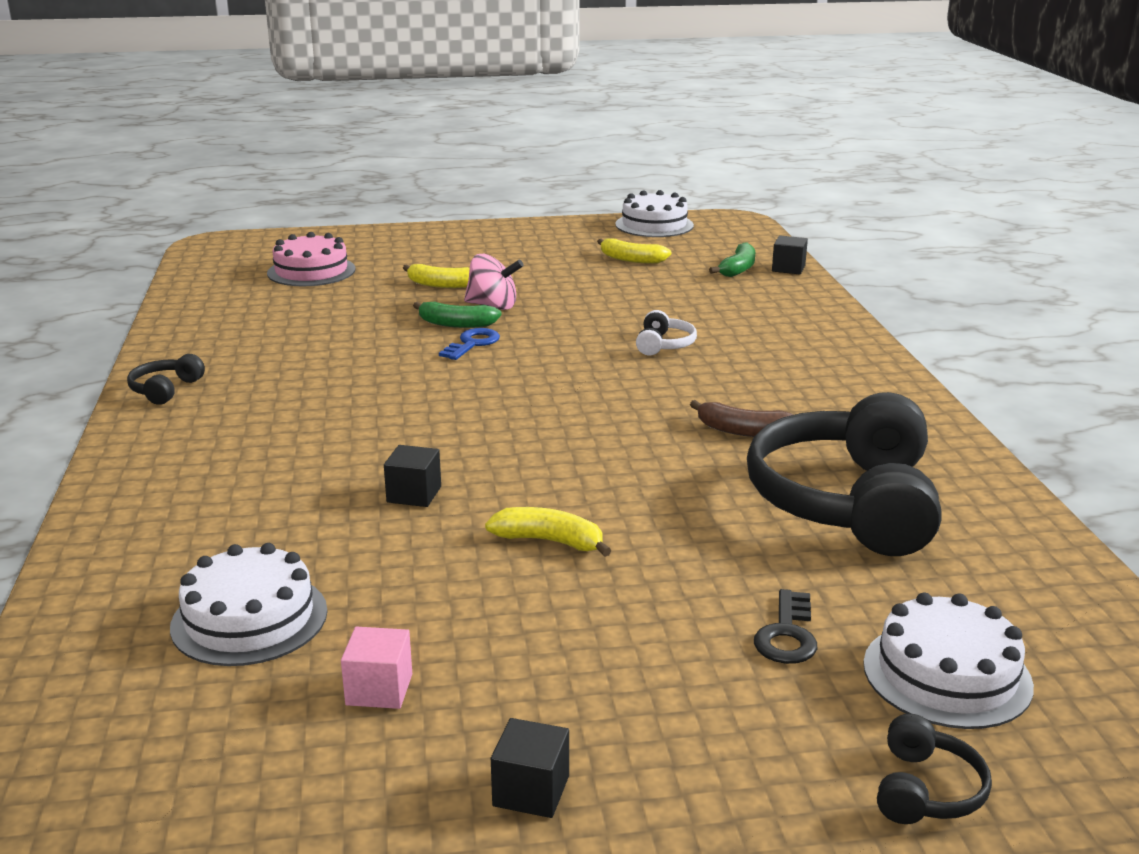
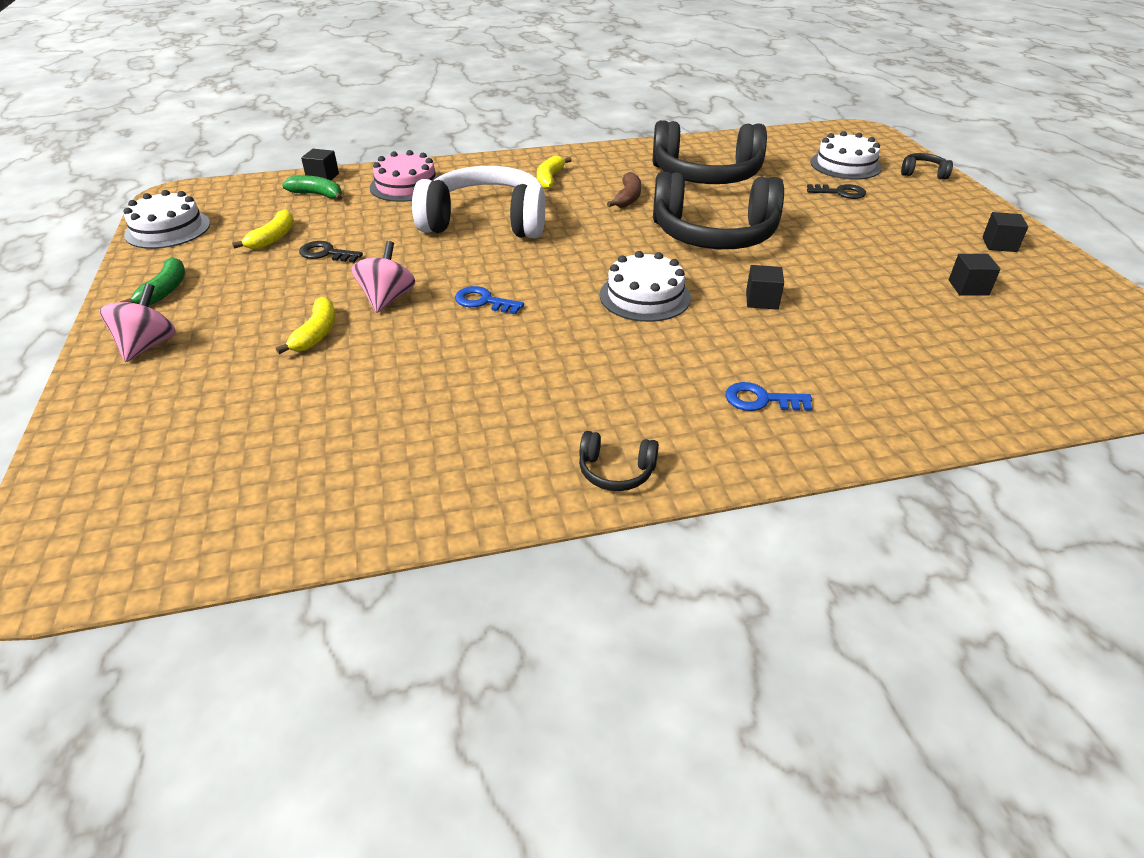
camera: 95 degrees left, 15 degrees up
(212, 465) = (761, 400): none -> blue key
(249, 618) = (944, 339): white cake -> white cake (645, 296)
(311, 271) = (234, 436): pink cake -> pink cake (406, 186)
(379, 689) = (968, 287): pink cube -> black cube
(448, 239) = (148, 345): none -> pink spinning top
(456, 324) = (434, 314): green banana -> green banana (165, 290)
(550, 541) = (793, 251): yellow banana -> yellow banana (549, 179)
(594, 280) = (326, 253): none -> black key
(613, 483) = (714, 235): none -> black headphones
(664, 345) = (486, 222): white headphones -> white headphones, size x2.46

